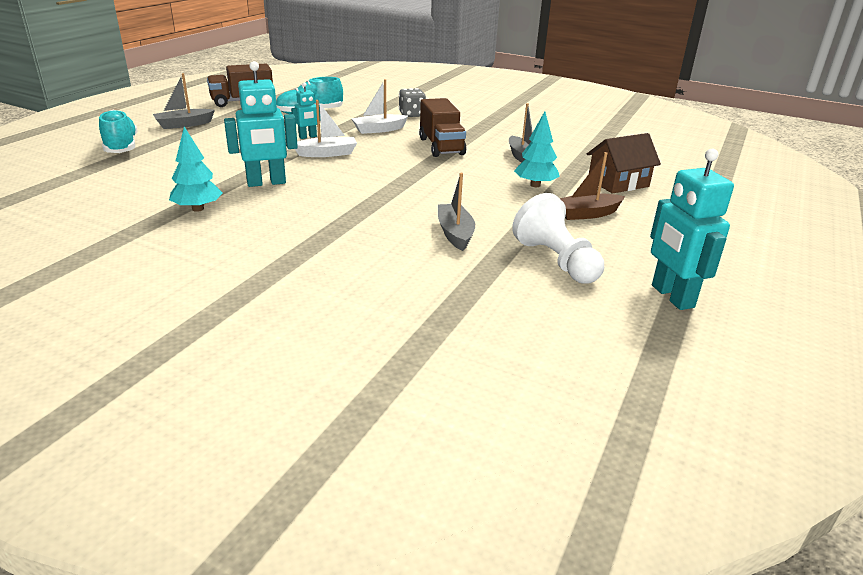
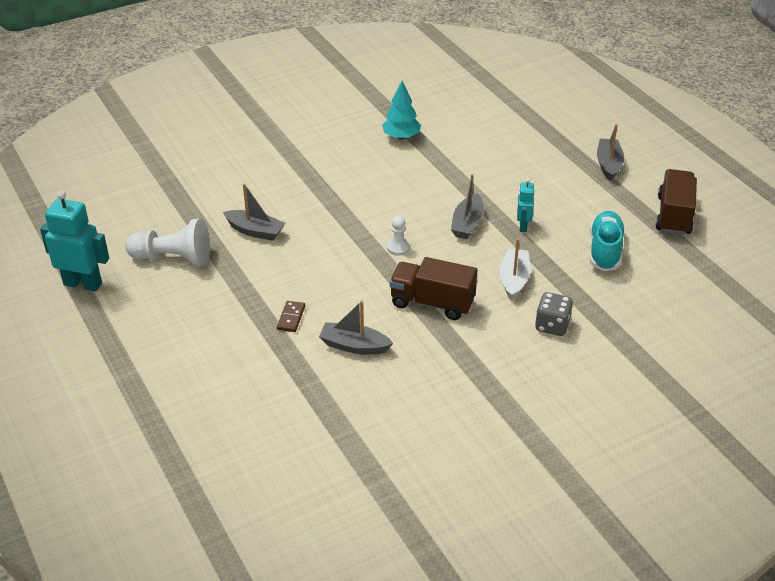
camera: 125 degrees right, 10 degrees up
(121, 147) = (563, 125): turquoise shoe -> none
(266, 183) = (424, 175): turquoise robot -> none
(327, 153) = (467, 224): white boat -> grey boat
(393, 169) = (398, 248): none -> white pawn
(535, 185) = (291, 318): turquoise tree -> brown domino
(587, 214) = (213, 316): brown boat -> none
(618, 183) = (244, 378): brown house -> none

